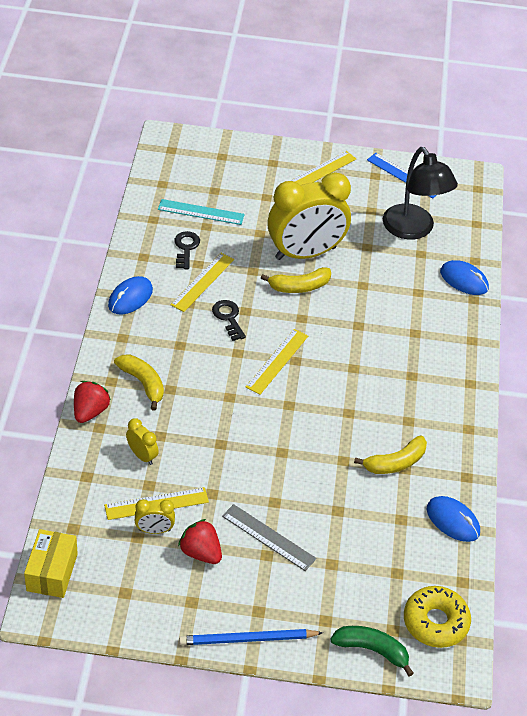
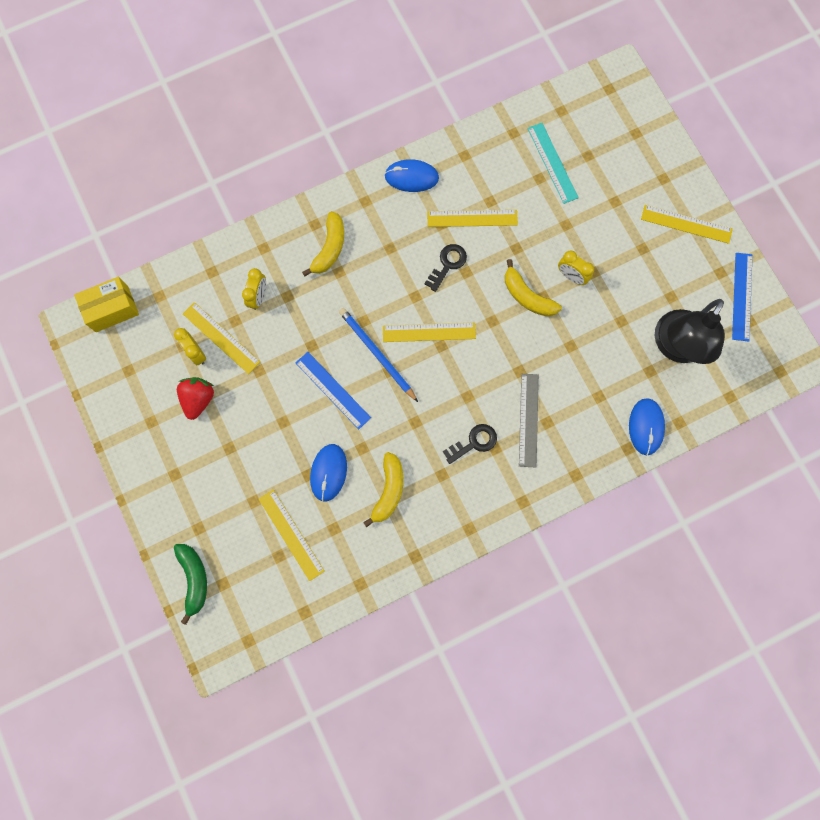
camera: 60 degrees right, 30 degrees up
(90, 411) = (274, 231): red strawberry -> none
(186, 248) = (500, 180): black key -> black key (474, 442)
(247, 639) = (144, 482): blue pencil -> blue pencil (377, 354)
(268, 537) = (246, 439): grey ruler -> grey ruler (528, 420)
(274, 451) = (332, 390): none -> blue ruler
(305, 253) = (571, 276): yellow clock -> yellow clock, size x0.41
(384, 552) = (291, 534): none -> yellow ruler
(395, 463) = (389, 490): yellow banana -> yellow banana turned 105 degrees counterclockwise
(435, 622) = (251, 612): yellow donut -> none
(453, 521) = (360, 570): blue mouse -> blue mouse (328, 472)

